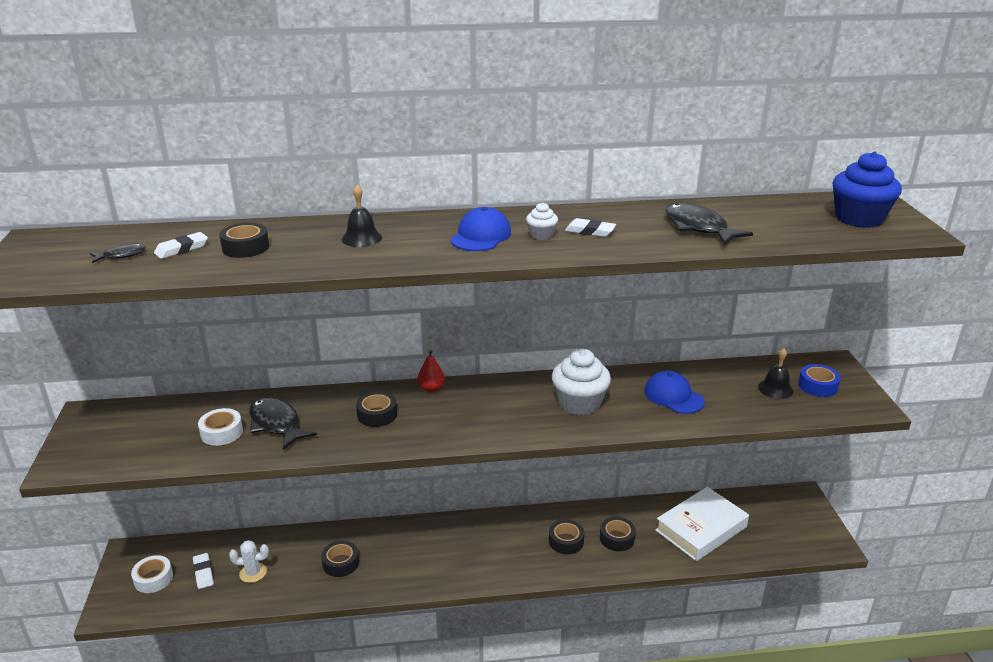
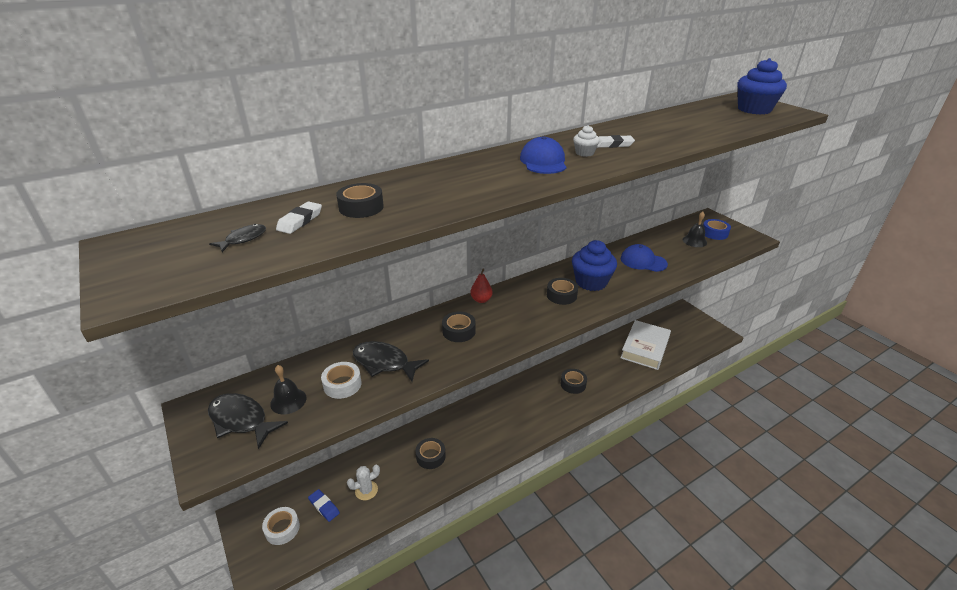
camera: 25 degrees left, 5 degrees up
(203, 573) = (324, 507): white eraser -> blue eraser
(361, 238) = (453, 180): black bell -> black bell (288, 401)
(579, 403) = (591, 282): white cupcake -> blue cupcake
(617, 538) = (602, 371): black tape -> black tape (561, 295)
(698, 228) = (676, 130): black fish -> black fish (241, 420)

